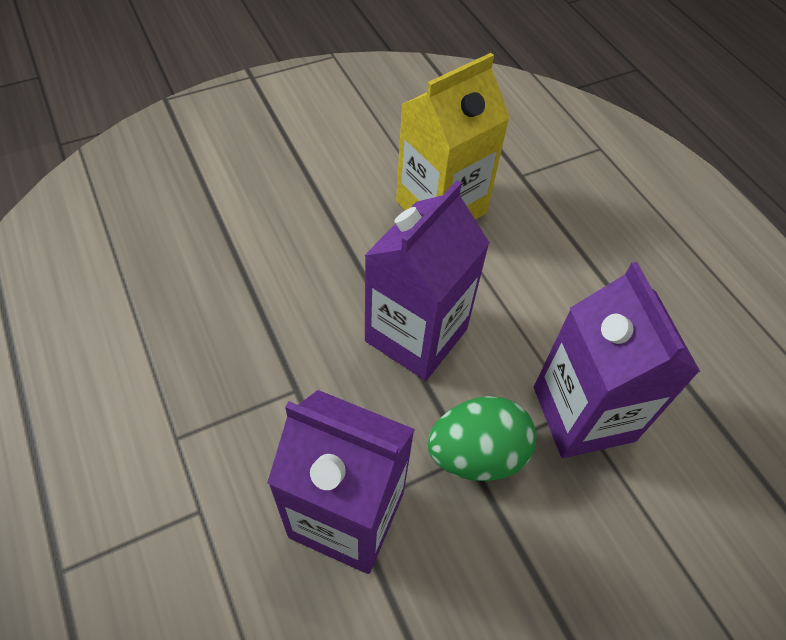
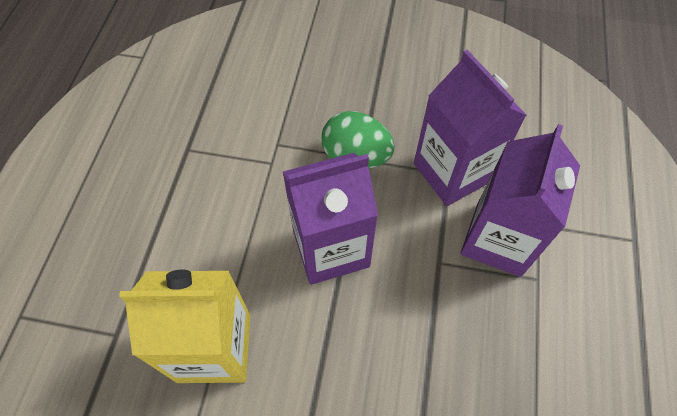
camera: 140 degrees left, 5 degrees up
(583, 414) = (275, 139): purple carton -> purple carton (498, 239)

